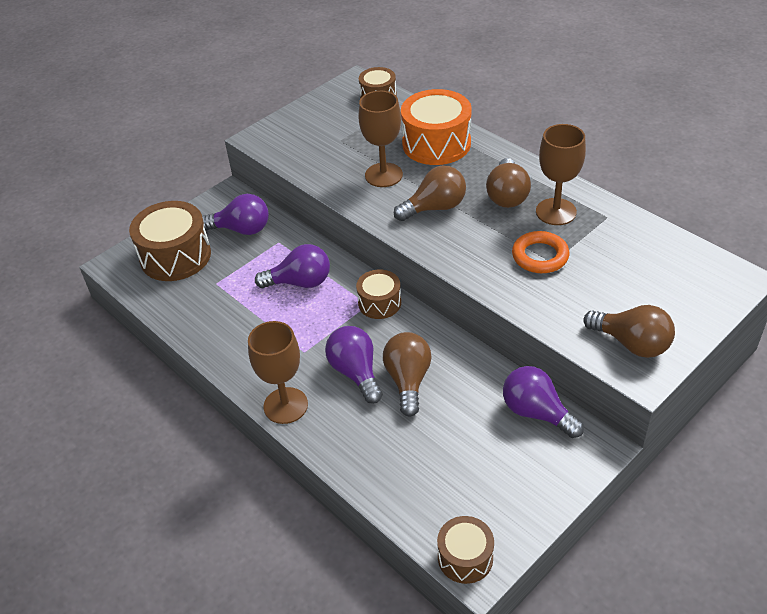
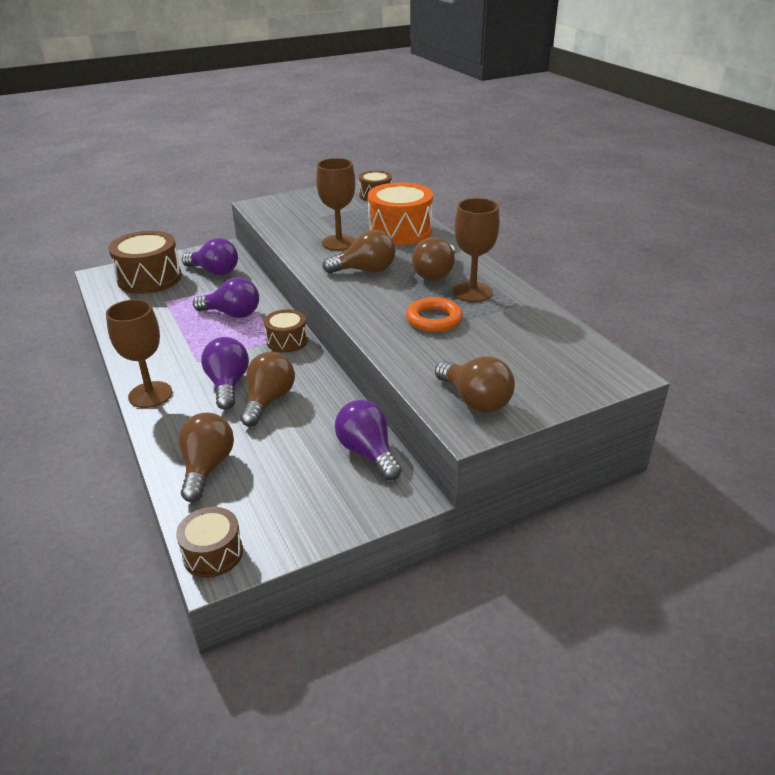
camera: 15 degrees right, 10 degrees down
(399, 472) = (207, 468): none -> brown light bulb

